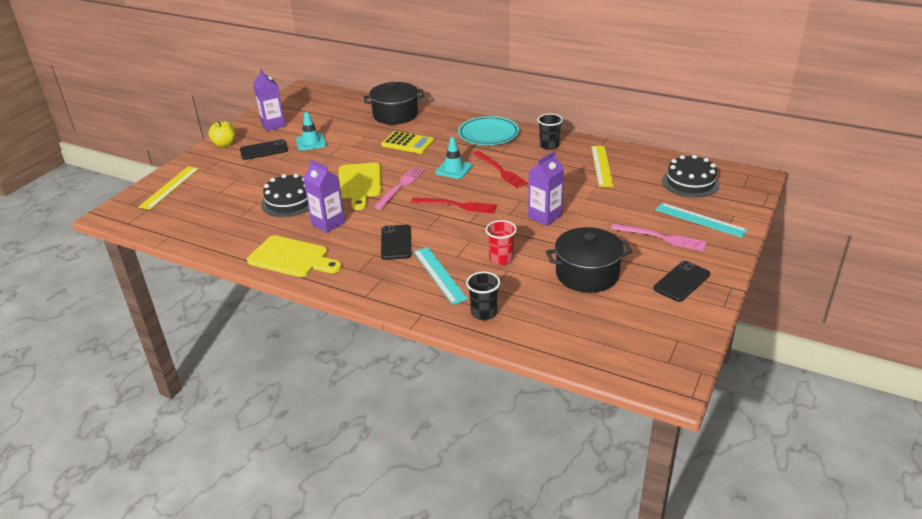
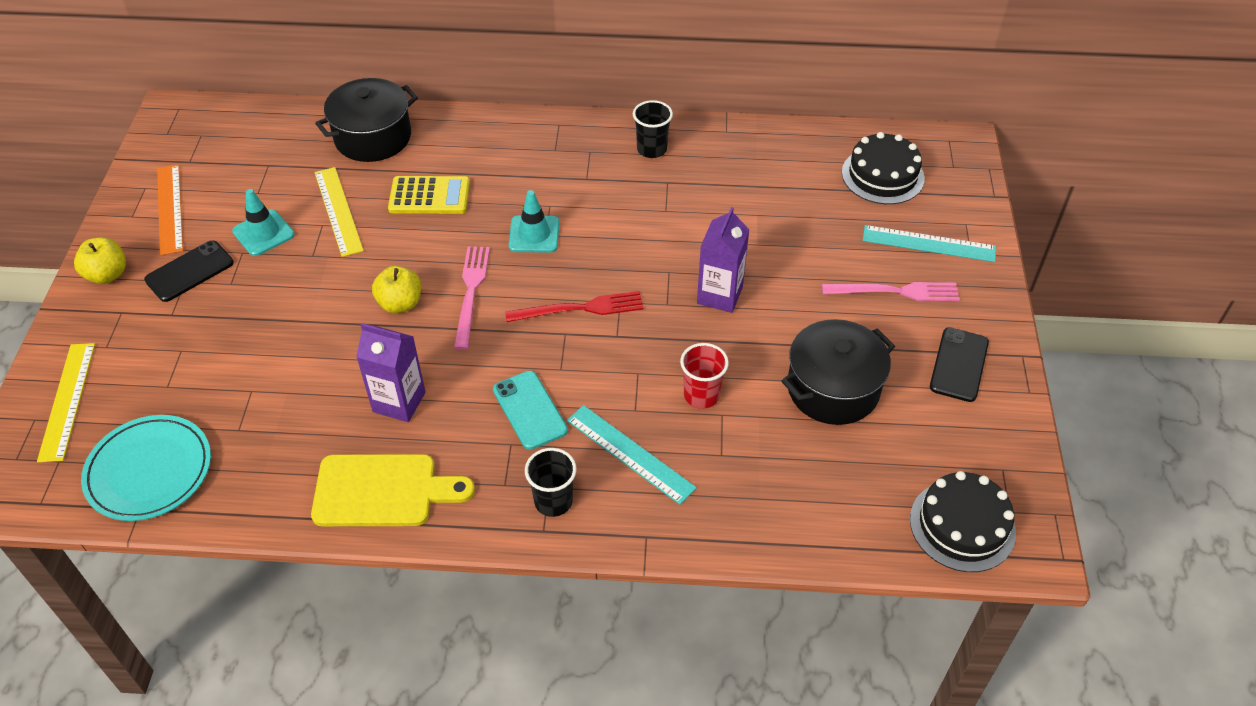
camera: 25 degrees left, 15 degrees up
(273, 125) = (169, 209): purple carton -> orange ruler
(289, 201) = (305, 374): black cake -> black cake (962, 525)
(359, 183) = (400, 303): yellow cutting board -> yellow apple
(396, 242) = (530, 410): black phone -> turquoise phone
(484, 313) = (732, 505): black cup -> black cup (553, 501)
(488, 134) = (547, 145): turquoise plate -> turquoise plate (149, 471)
(500, 170) = (606, 219): red fork -> none
(601, 165) = (747, 172): yellow ruler -> yellow ruler (338, 211)

